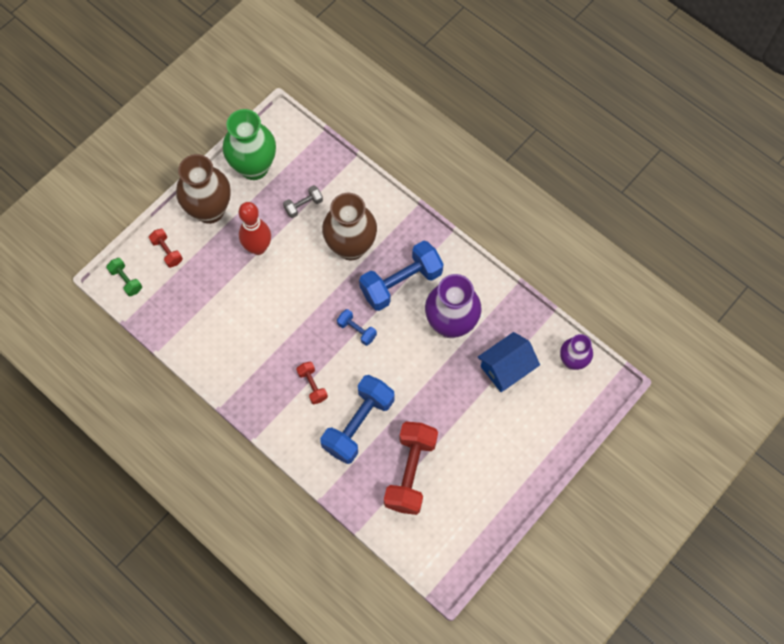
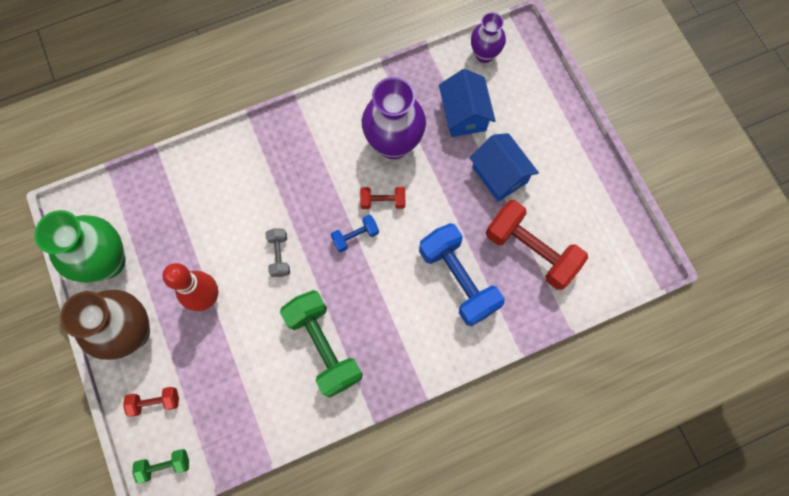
camera: 65 degrees left, 5 degrees up
(258, 347) = (323, 346): none -> green dumbbell
(303, 205) = (184, 229): grey dumbbell -> grey dumbbell (279, 255)
(312, 385) = (394, 308): red dumbbell -> red dumbbell (383, 201)
(351, 247) = (259, 201): brown vase -> none
(401, 283) = (325, 170): blue dumbbell -> none
(466, 420) = (499, 175): none -> blue house

